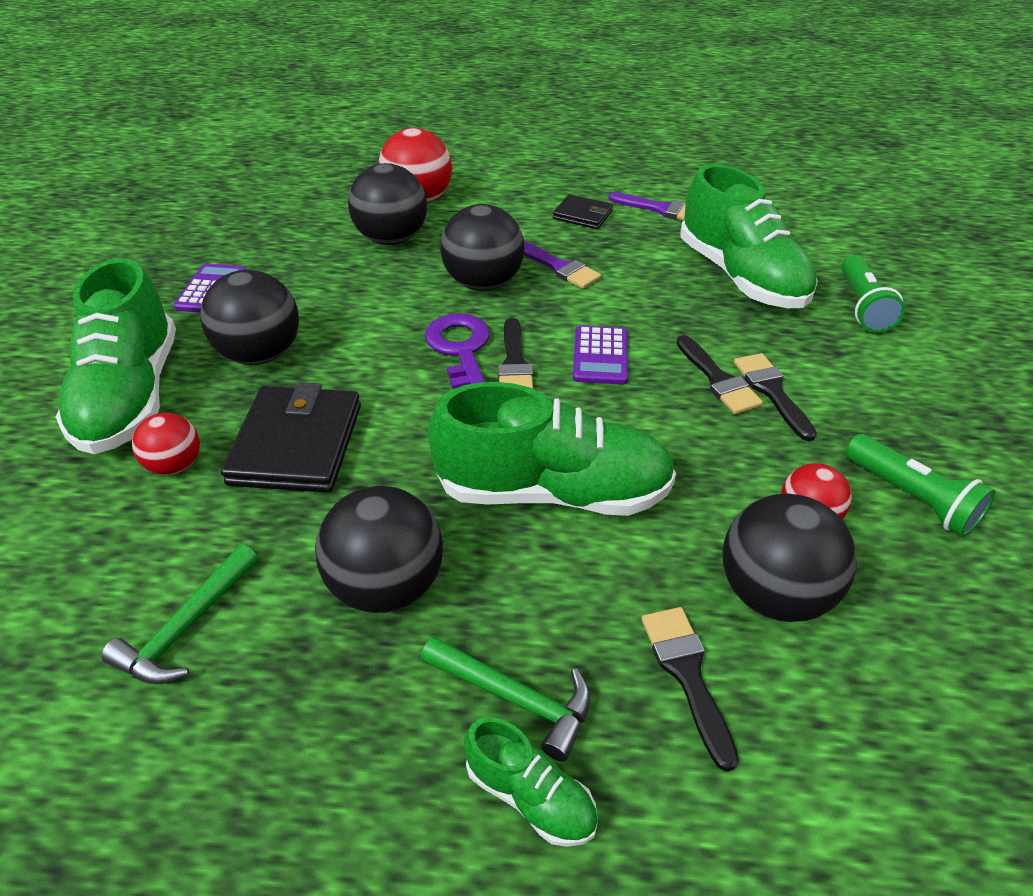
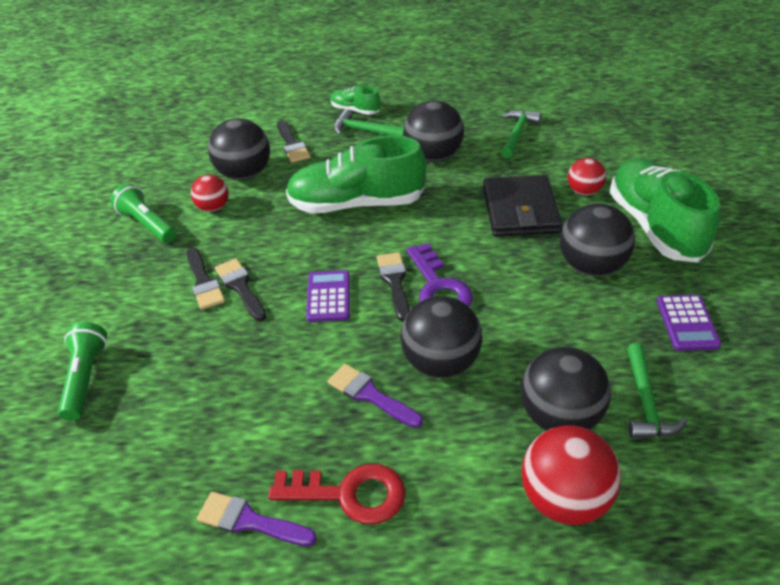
camera: 175 degrees right, 0 degrees up
(311, 241) = (646, 403): none -> green hammer
(582, 215) = (349, 494): black wallet -> red key
(741, 277) = (186, 404): green shoe -> none

